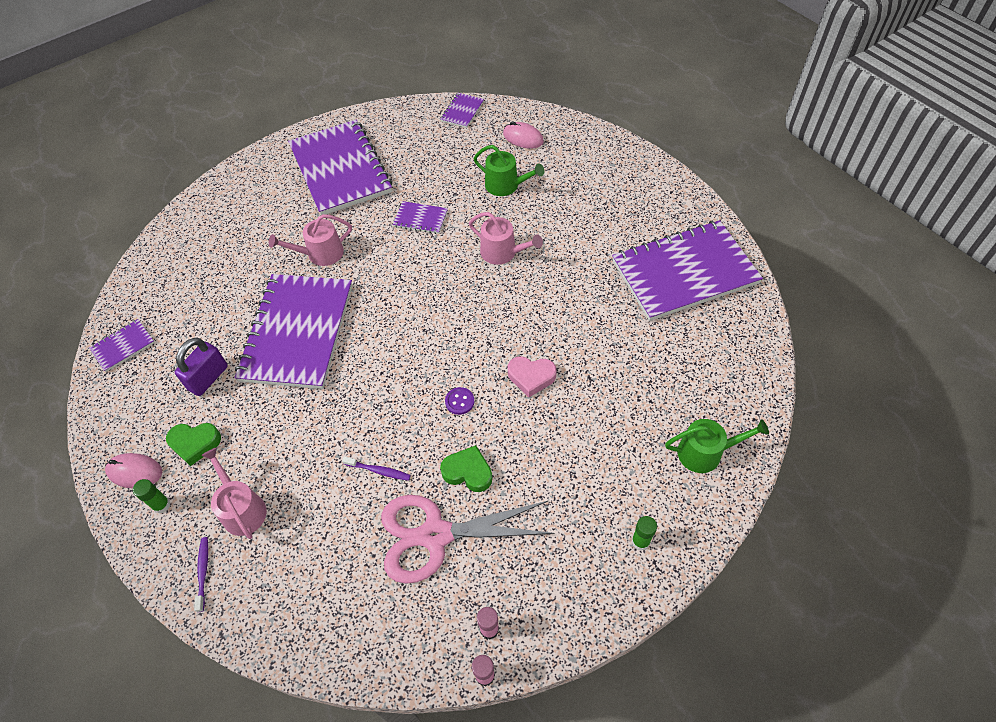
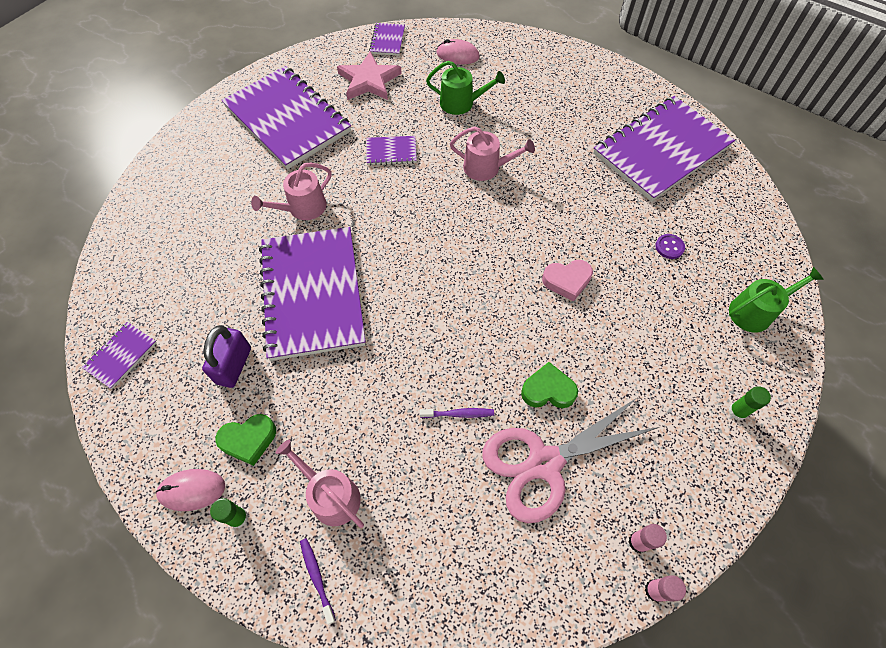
camera: 20 degrees left, 5 degrees up
(428, 147) = (369, 80): none -> pink star
(459, 401) = (509, 322): purple button -> purple button (669, 247)

